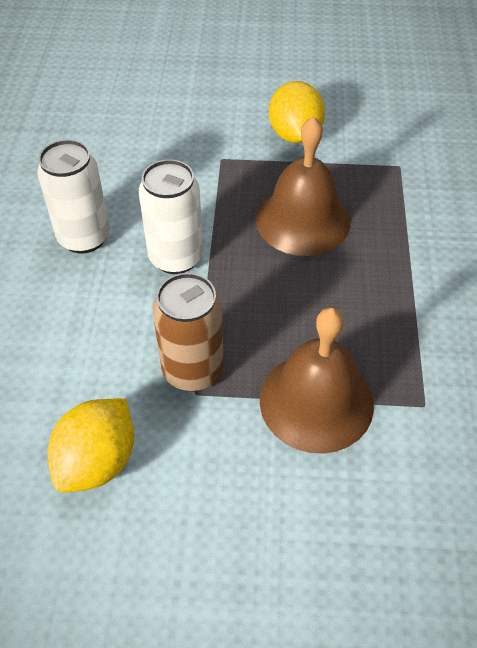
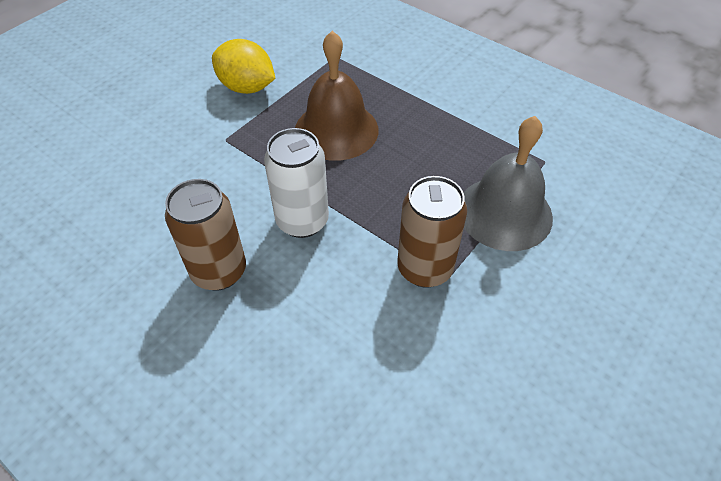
camera: 55 degrees left, 0 degrees up
(84, 237) = (219, 271): white can -> brown can
(98, 461) = (468, 377): yellow lemon -> none
(316, 401) = (504, 212): brown bell -> grey bell

